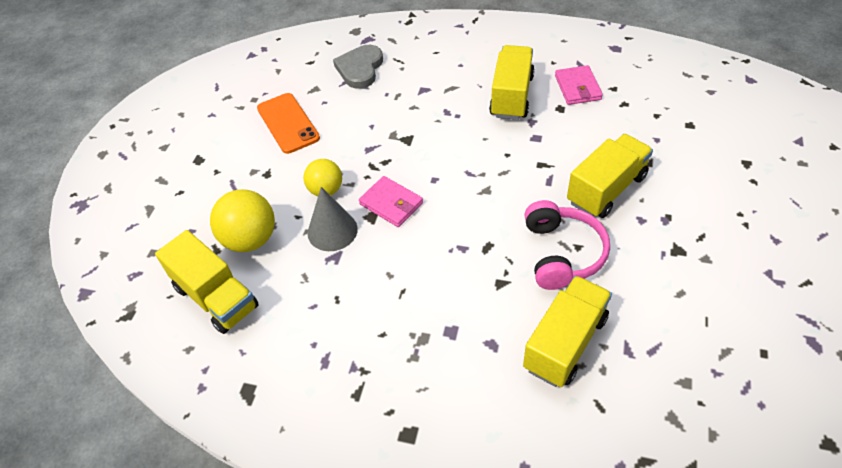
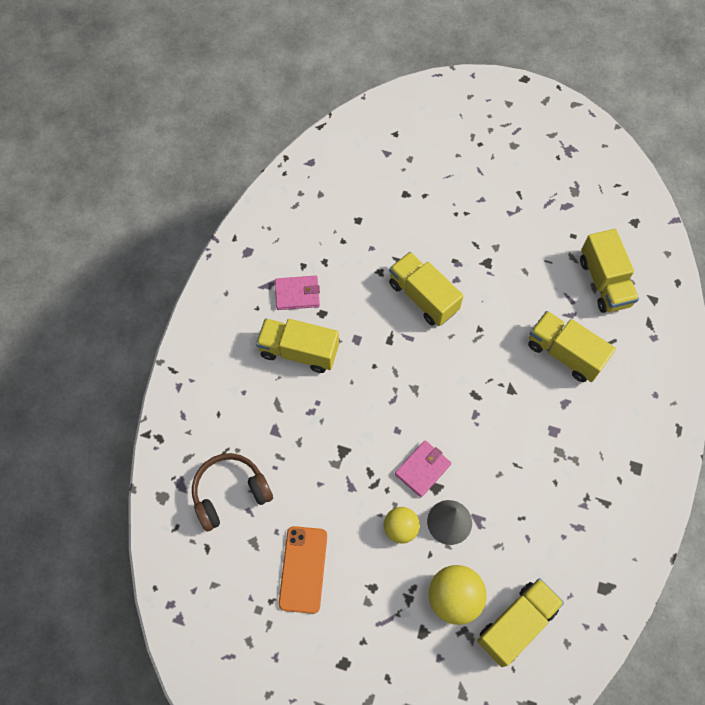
camera: 90 degrees left, 15 degrees up
(288, 123) = (303, 569): orange phone -> orange phone turned 60 degrees counterclockwise
(360, 69) = (230, 493): grey heart -> brown headphones
(562, 253) = (485, 341): pink headphones -> none
(697, 395) = (604, 282): none -> yellow truck

